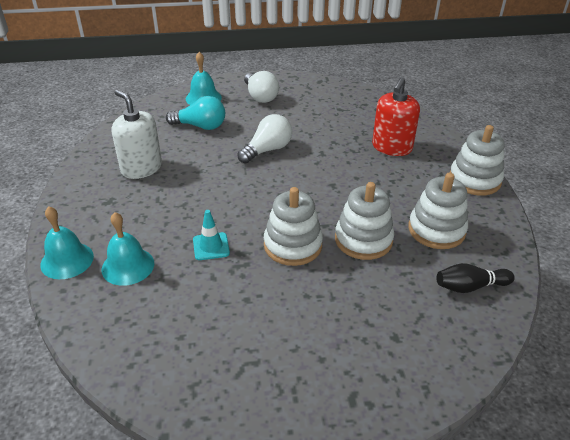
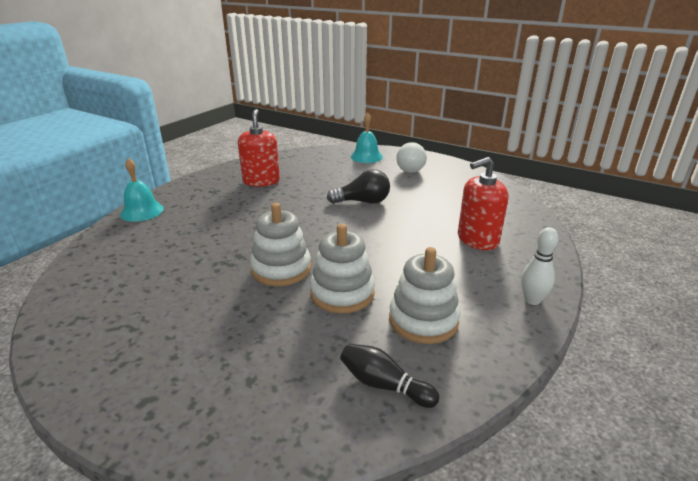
camera: 40 degrees right, 10 degrees down
(128, 266) = (164, 229): turquoise bell -> none
(141, 168) = (261, 181): white soap dispenser -> red soap dispenser
(200, 126) = (337, 171): turquoise light bulb -> none
(211, 246) = (227, 242): turquoise traffic cone -> none
(267, 150) = (363, 202): white light bulb -> black light bulb
(474, 180) = (532, 300): white stacking toy -> white bowling pin

